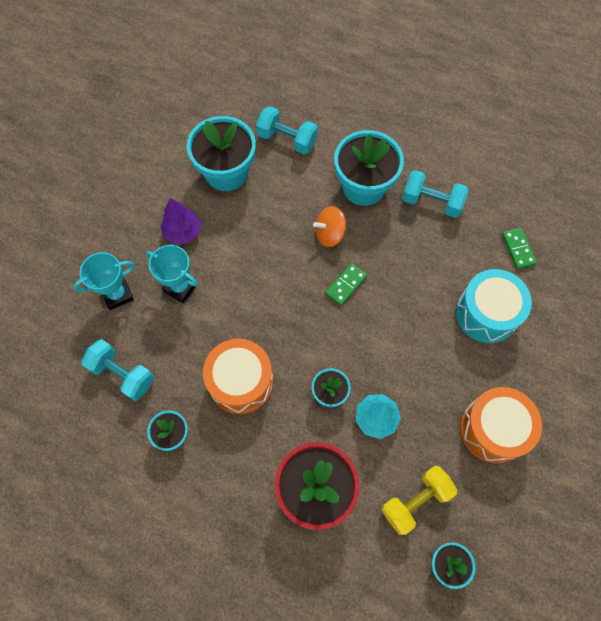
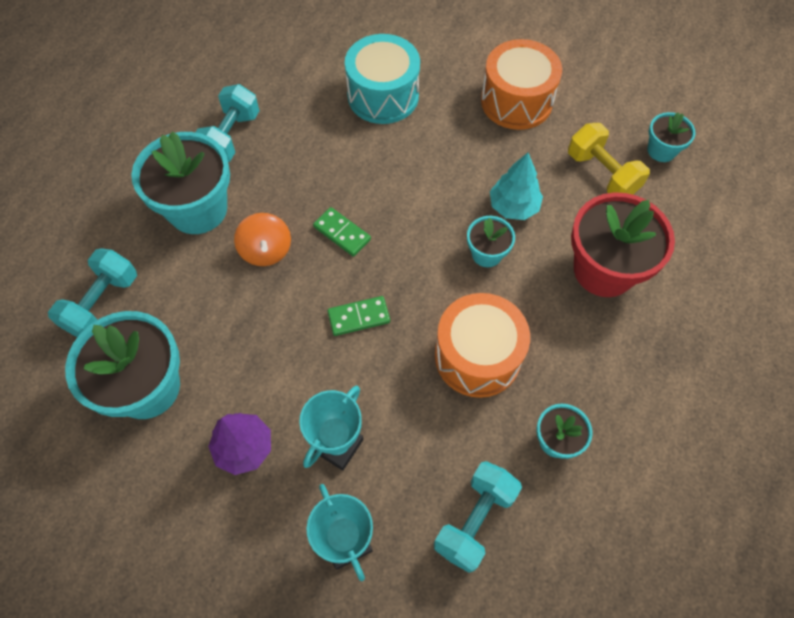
camera: 90 degrees left, 5 degrees down
(518, 249) = (303, 61): green domino -> green domino (359, 317)

